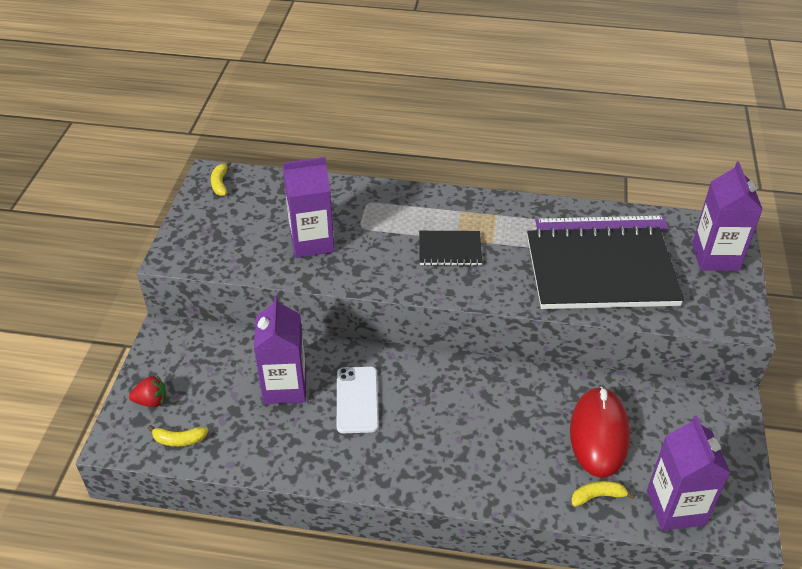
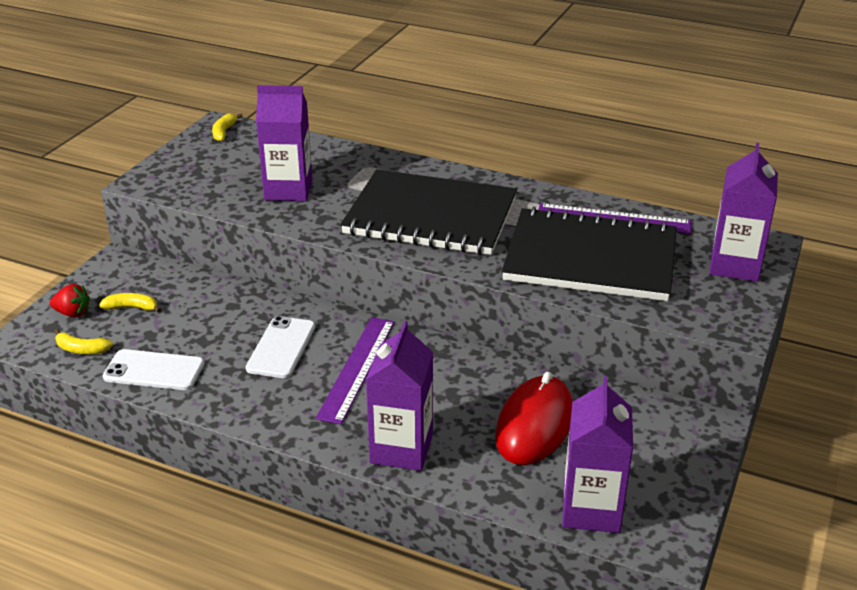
camera: 15 degrees right, 10 degrees down
(256, 449) = (154, 370): none -> white phone
(285, 387) = (212, 324): purple carton -> purple carton (401, 449)
(431, 408) = (357, 368): none -> purple ruler
(450, 250) = (431, 216): black notebook -> black notebook, size x2.18
(598, 496) = (503, 481): yellow banana -> yellow banana (132, 308)

